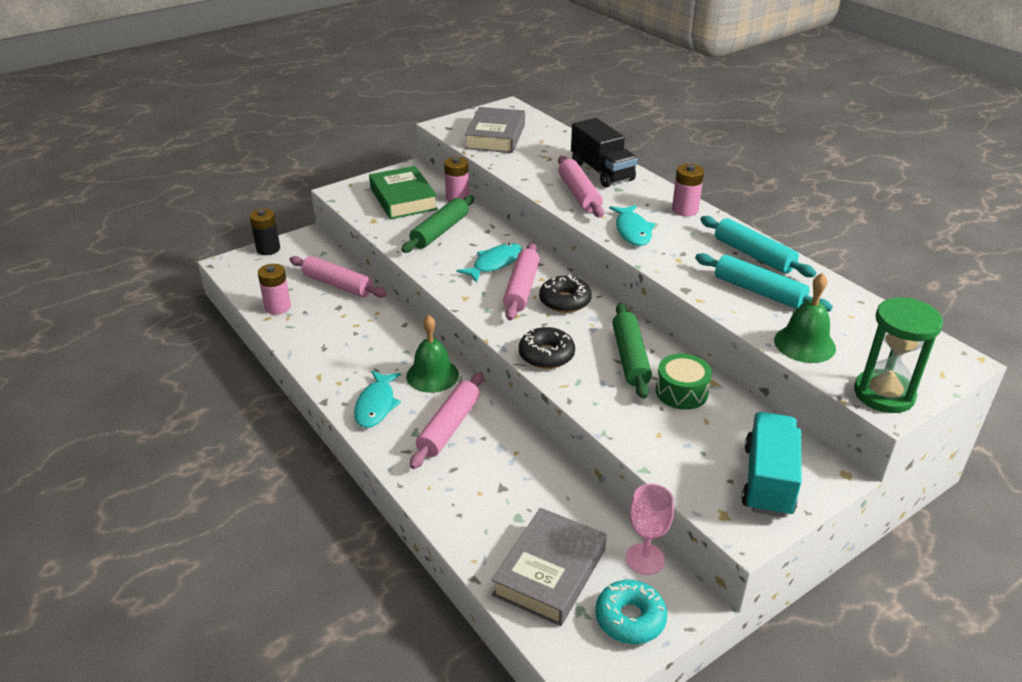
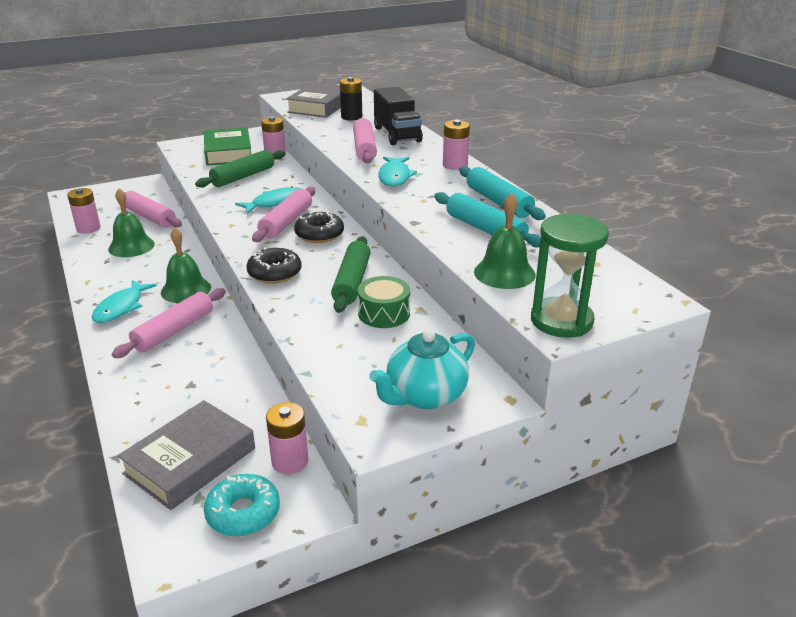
camera: 10 degrees right, 5 degrees down
(268, 249) = (109, 188): black battery -> black battery (351, 117)
(340, 326) = (131, 246): none -> green bell
(645, 559) = (290, 461): pink goblet -> pink battery
(768, 480) = (425, 396): turquoise truck -> turquoise teapot

